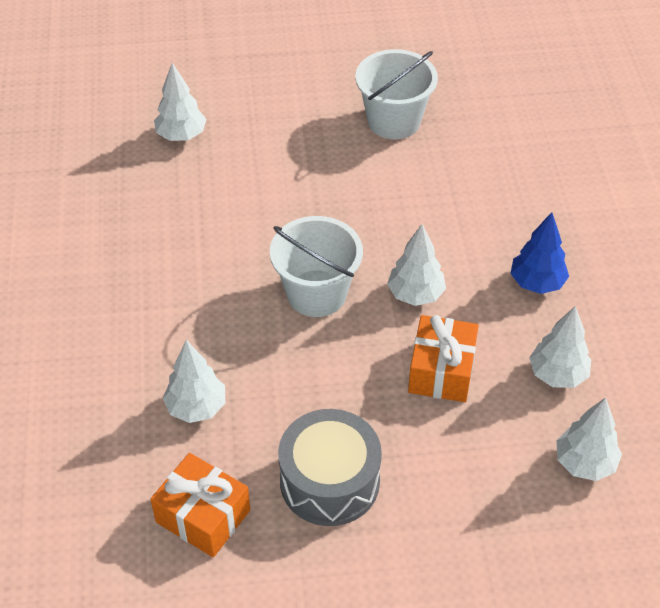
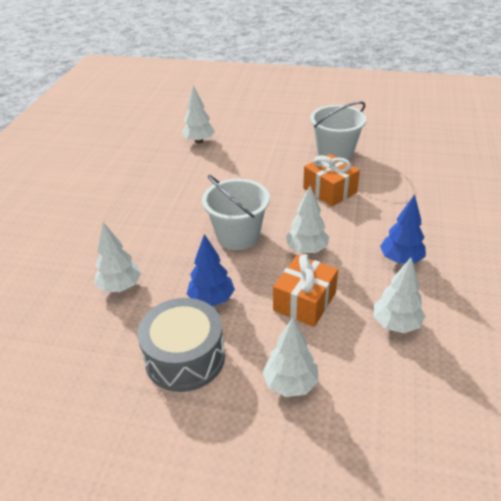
camera: 20 degrees right, 10 degrees down
(203, 516) = (82, 358): orange gift -> orange gift (329, 190)
(325, 396) = (212, 299): none -> blue tree
(584, 463) = (397, 396): white tree -> white tree (290, 383)

